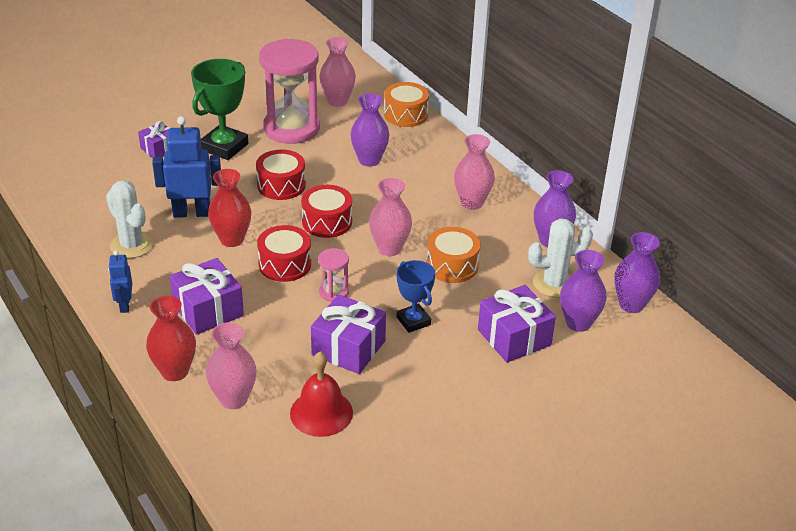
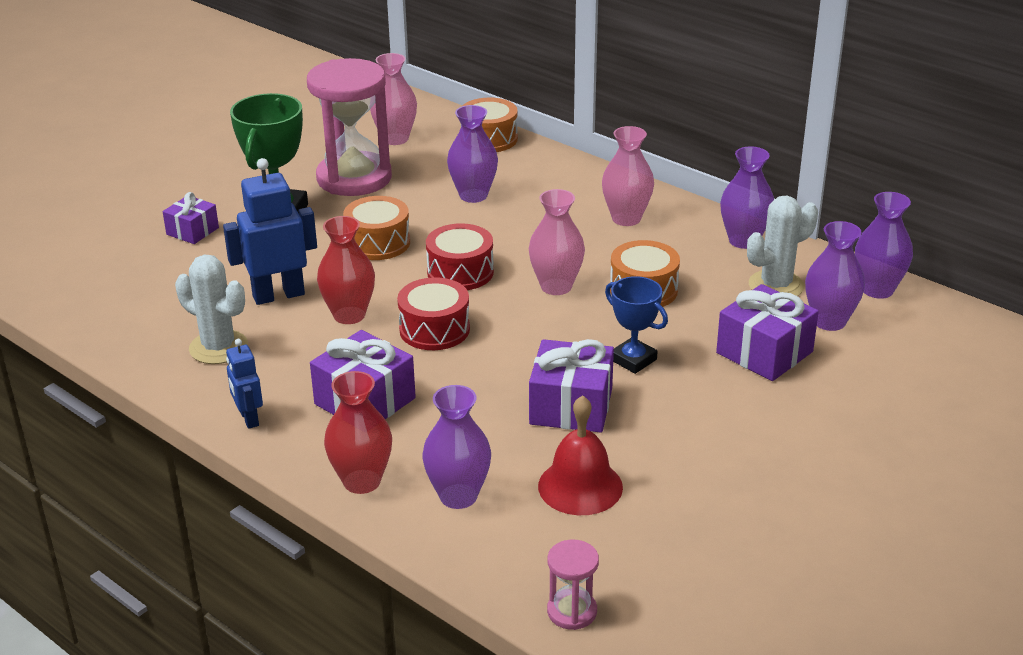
camera: 15 degrees left, 5 degrees down
(233, 399) = (458, 496): pink vase -> purple vase
(281, 185) = (378, 243): red drum -> orange drum
(334, 292) = (515, 348): pink hourglass -> pink hourglass (572, 611)

